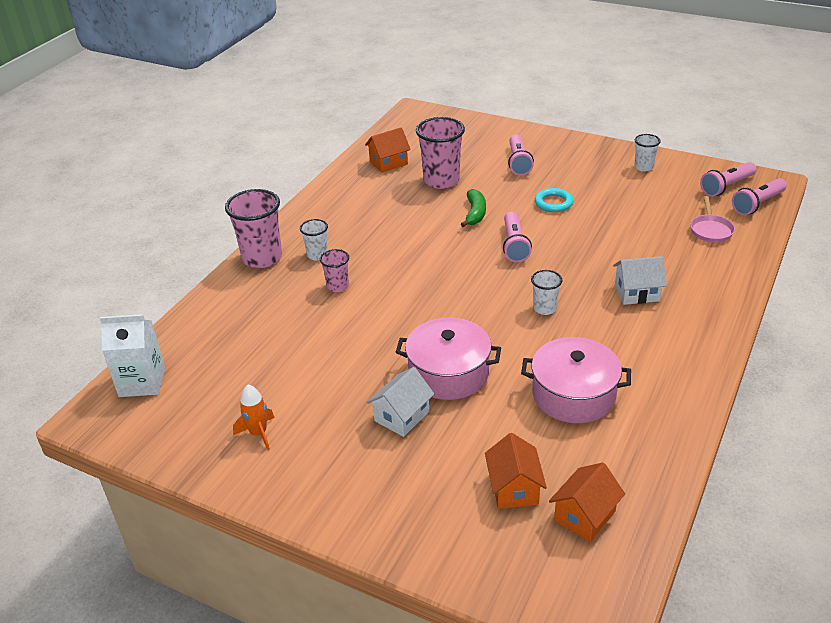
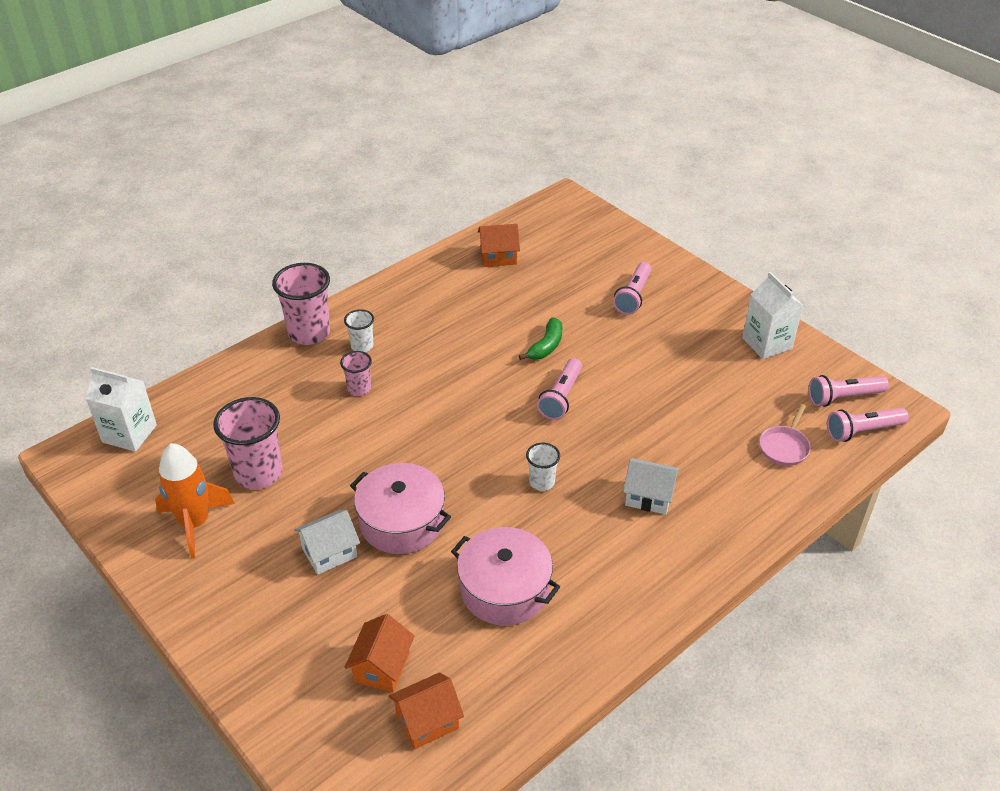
camera: 20 degrees right, 5 degrees up
(258, 433) = (195, 523): orange rocket -> orange rocket, size x1.73
(441, 180) = (538, 295): pink cup -> pink cup (258, 473)
(553, 203) = (636, 359): turquoise ring -> none
(643, 167) = (767, 343): white cup -> white carton

